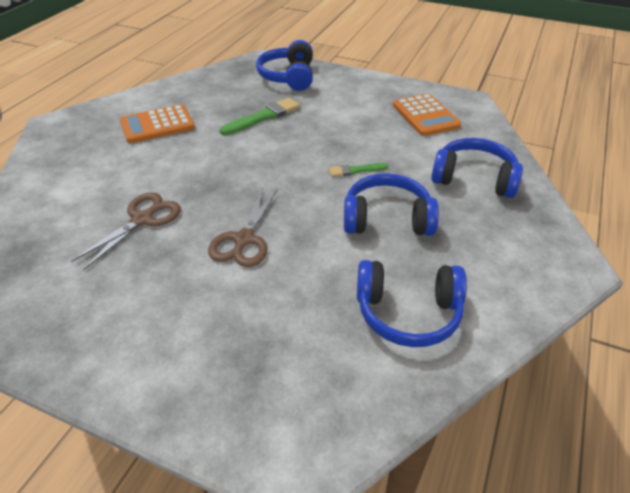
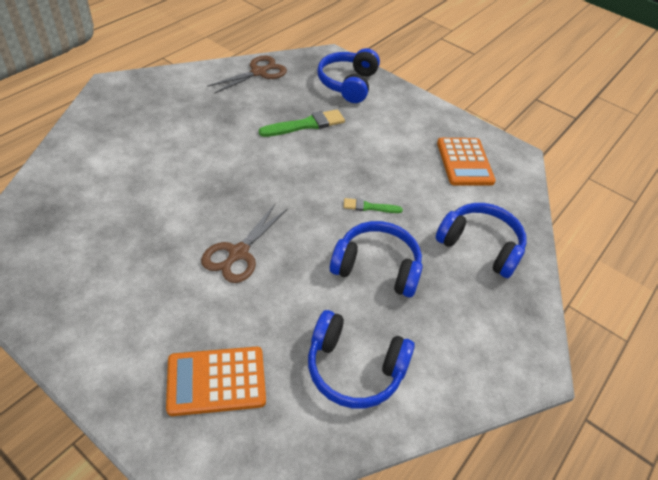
camera: 10 degrees right, 5 degrees up
(142, 219) = (157, 208): brown scissors -> brown scissors (258, 72)
(157, 125) = (204, 110): orange calculator -> orange calculator (216, 381)

